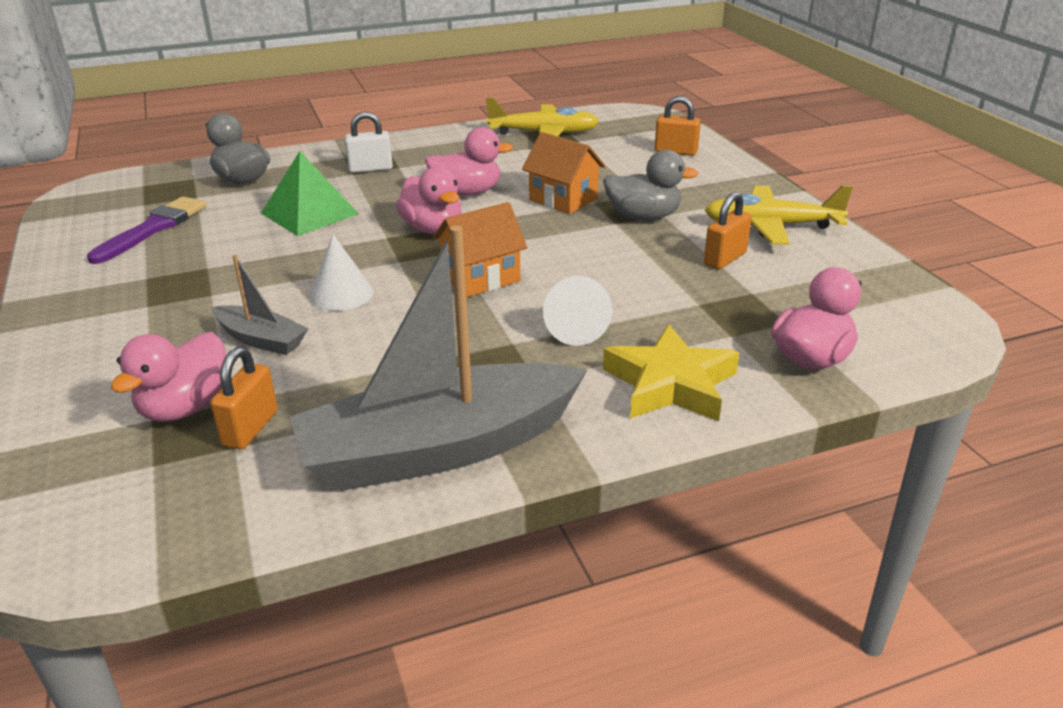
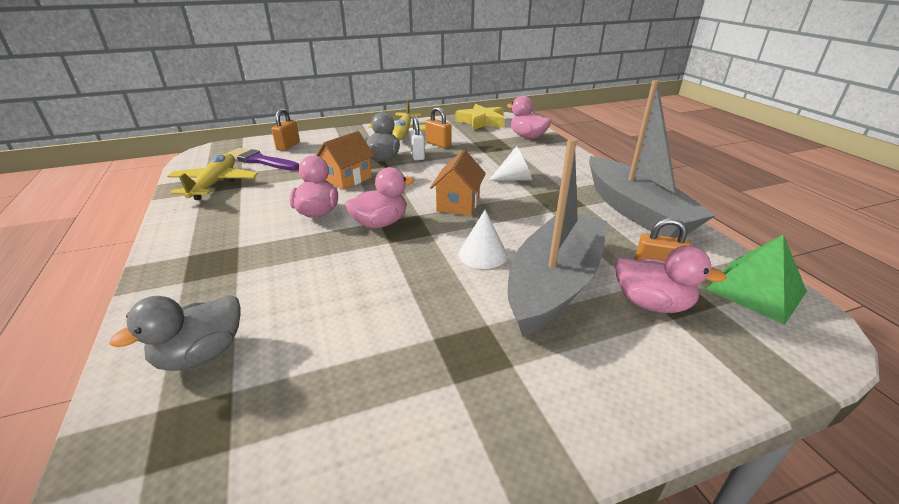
camera: 90 degrees left, 0 degrees up
(153, 228) = (323, 411): purple brush -> purple brush (260, 160)
(261, 339) = (554, 283): grey boat -> grey boat, size x2.18
(309, 213) = (326, 287): green pyramid -> green pyramid (755, 290)
(370, 169) = (232, 261): white padlock -> white padlock (417, 155)
(481, 278) = (458, 204): orange house -> orange house turned 45 degrees clockwise
(670, 384) = (557, 161): yellow star -> yellow star (482, 122)

